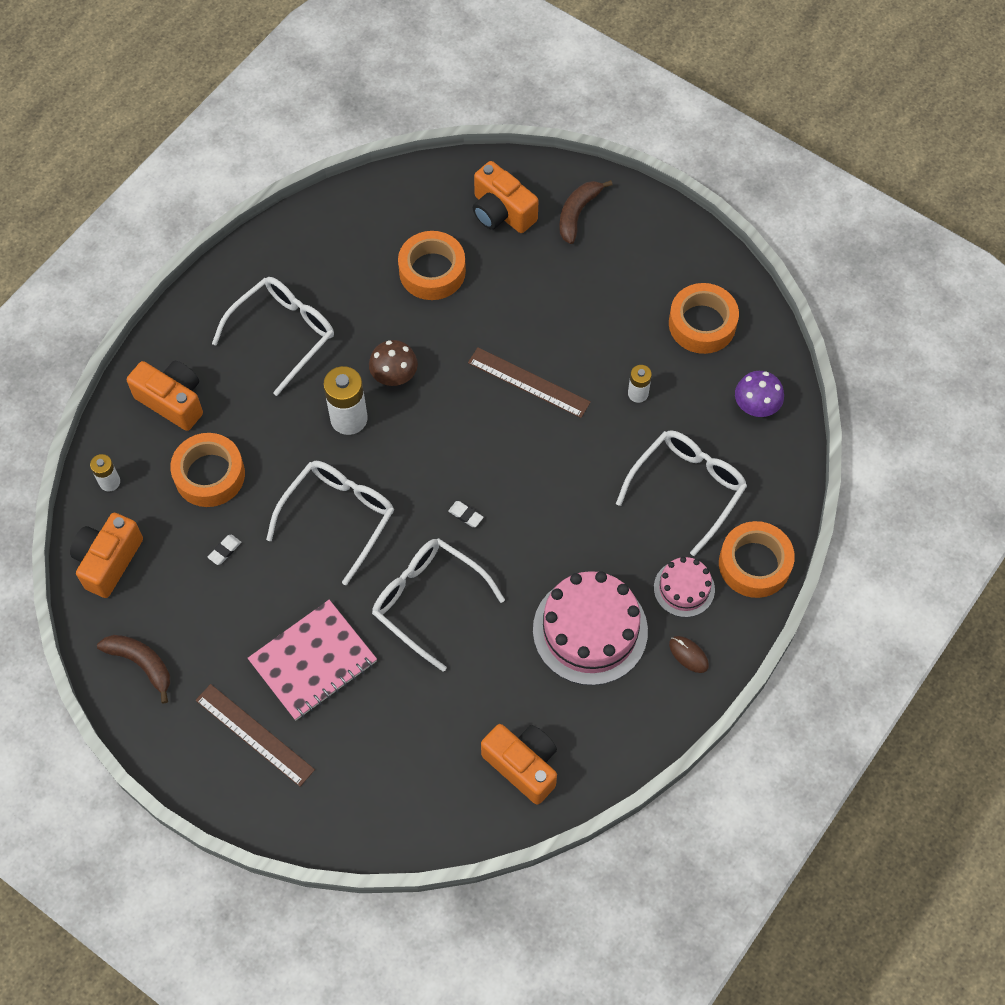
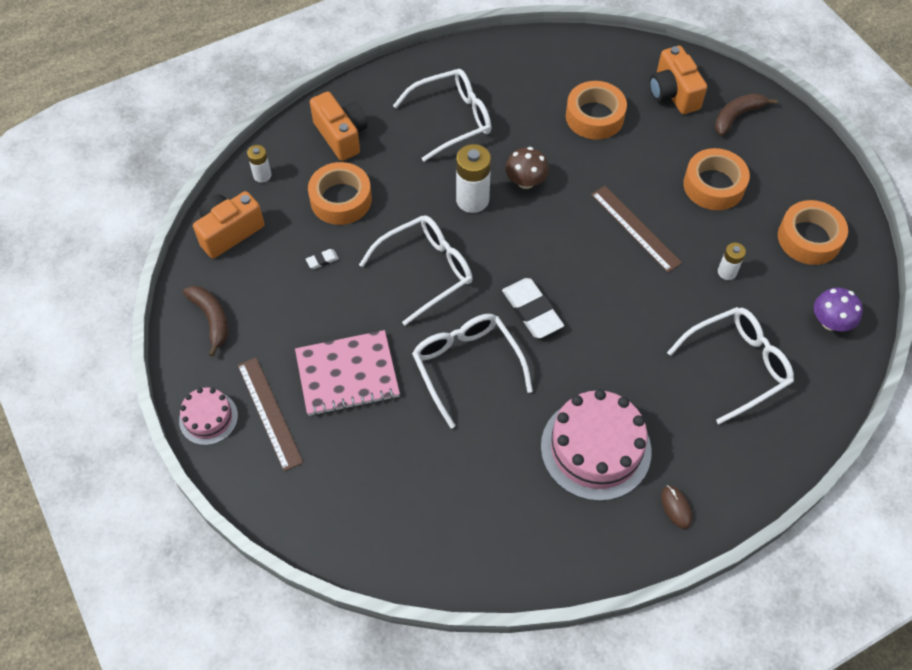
camera: 25 degrees right, 5 degrees down
(465, 515) = (532, 311): white eraser -> white eraser, size x2.28
(523, 765) = (482, 538): orange camera -> none
(684, 588) = (697, 448): pink cake -> pink cake (208, 418)
(754, 564) = (772, 454): orange tape -> orange tape (713, 185)

